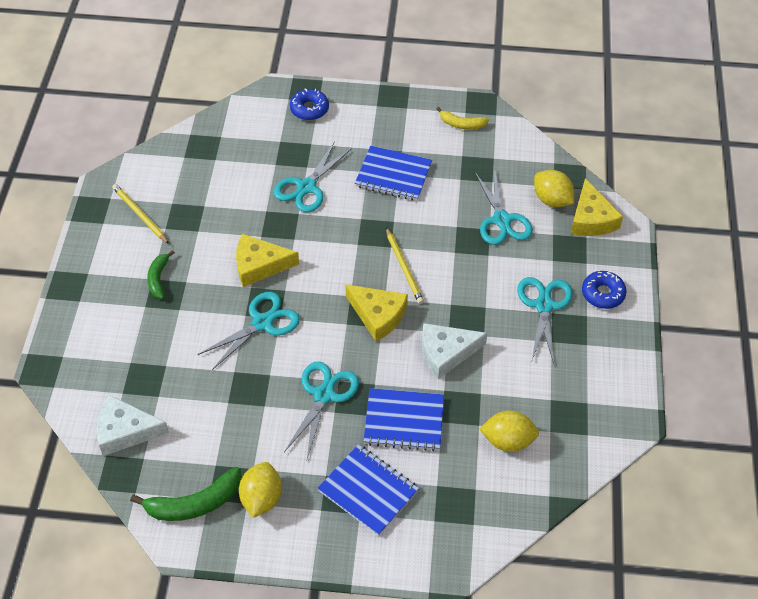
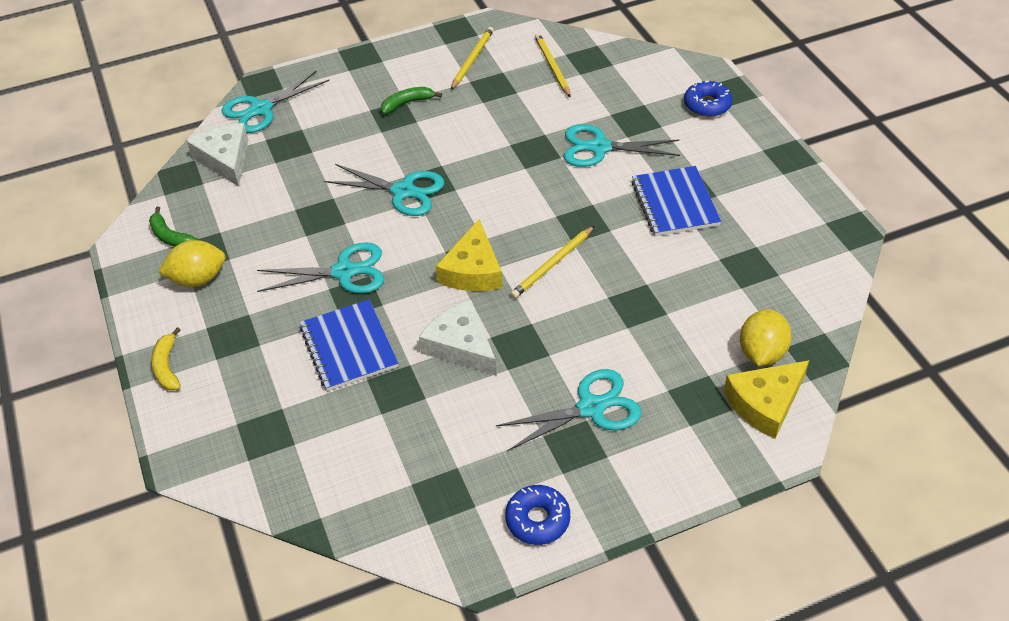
camera: 65 degrees right, 5 degrees down
(192, 171) = (552, 66): none -> yellow pencil
(194, 503) = (170, 236): green banana -> green banana, size x0.61
(259, 265) = (472, 159): yellow cheese -> none
(368, 491) = (246, 354): blue notebook -> none
(461, 124) = (803, 227): yellow banana -> yellow banana (167, 366)
(502, 220) = (689, 319): turquoise scissors -> turquoise scissors (261, 109)
(507, 441) = (374, 448): yellow lemon -> none
(602, 294) = (653, 460): blue donut -> blue donut (537, 520)

